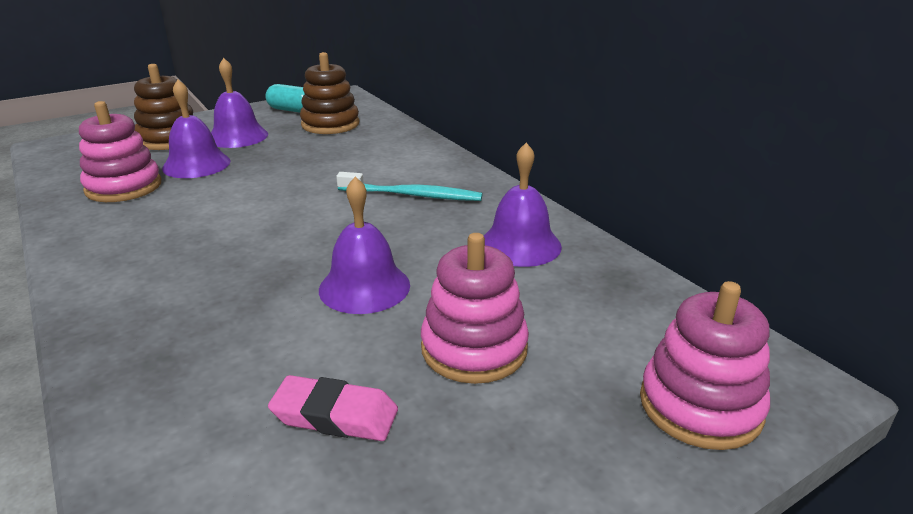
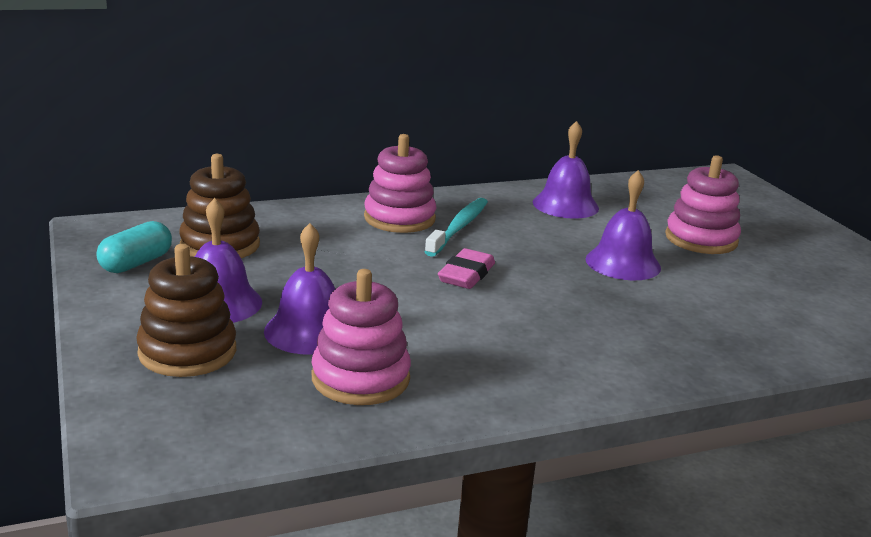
camera: 80 degrees left, 5 degrees down
(335, 415) = (774, 285): pink eraser -> pink eraser (466, 275)
(700, 406) = (746, 198): pink stacking toy -> pink stacking toy (399, 218)

